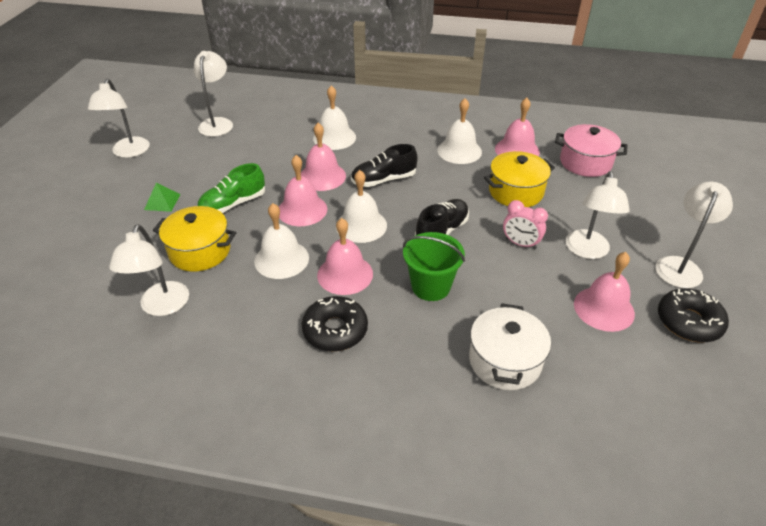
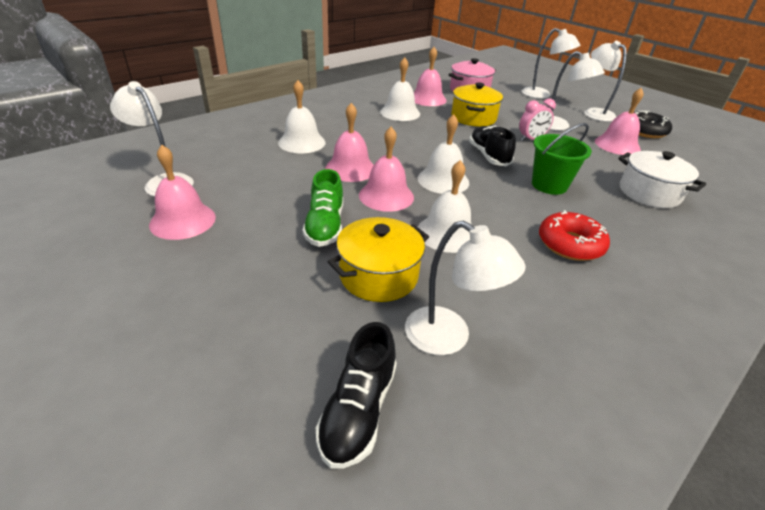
camera: 55 degrees left, 5 degrees down
(129, 152) = (101, 257): white lamp -> white lamp (542, 95)
(162, 202) = (250, 268): green pyramid -> none
(335, 330) = (570, 244): black donut -> red donut
(345, 274) = (500, 212): pink bell -> pink bell (182, 220)
(383, 180) = (395, 149): black shoe -> black shoe (358, 410)

